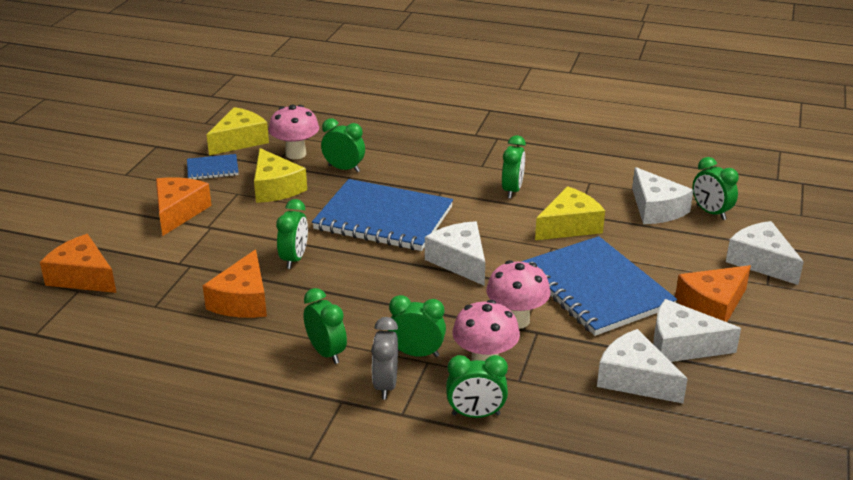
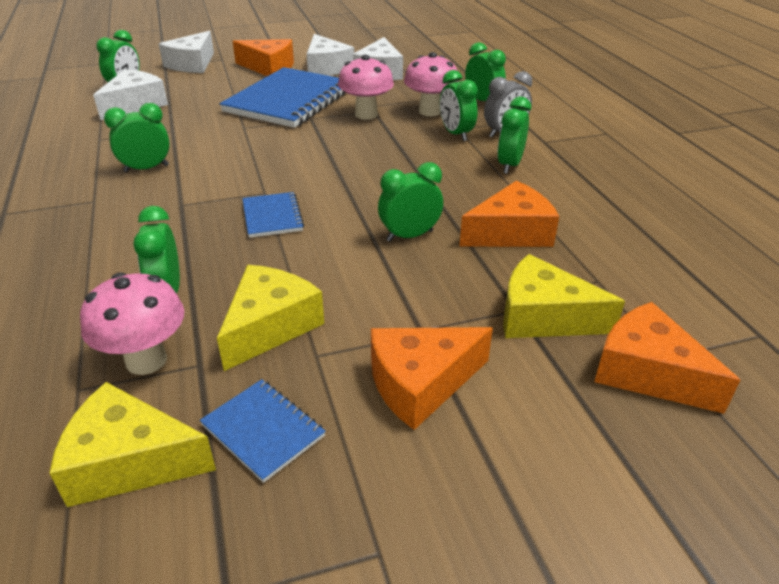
camera: 125 degrees left, 5 degrees up
(82, 277) = (647, 372): orange cheese -> orange cheese turned 135 degrees clockwise
(383, 218) = (272, 216): blue notebook -> blue notebook, size x0.46
(460, 261) = (310, 155): white cheese -> none
(569, 226) = (198, 128): yellow cheese -> yellow cheese (543, 317)

